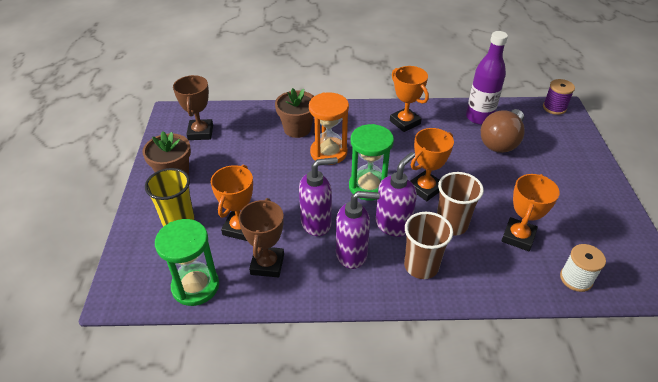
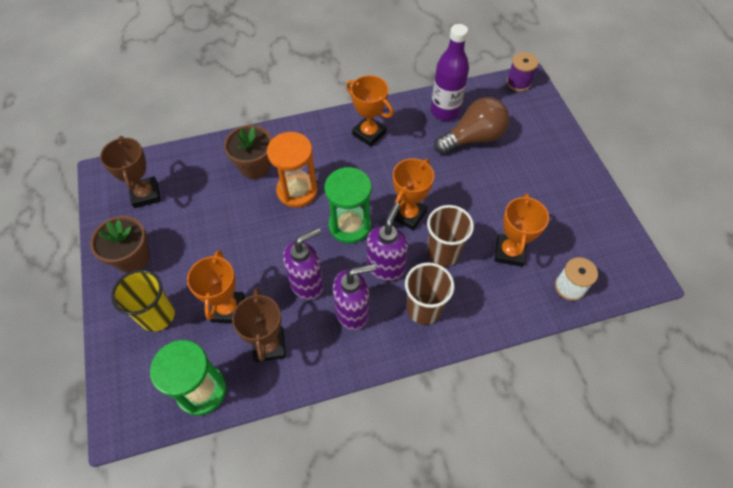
camera: 15 degrees left, 15 degrees up
(501, 141) = (473, 138): brown light bulb -> brown light bulb turned 135 degrees counterclockwise

